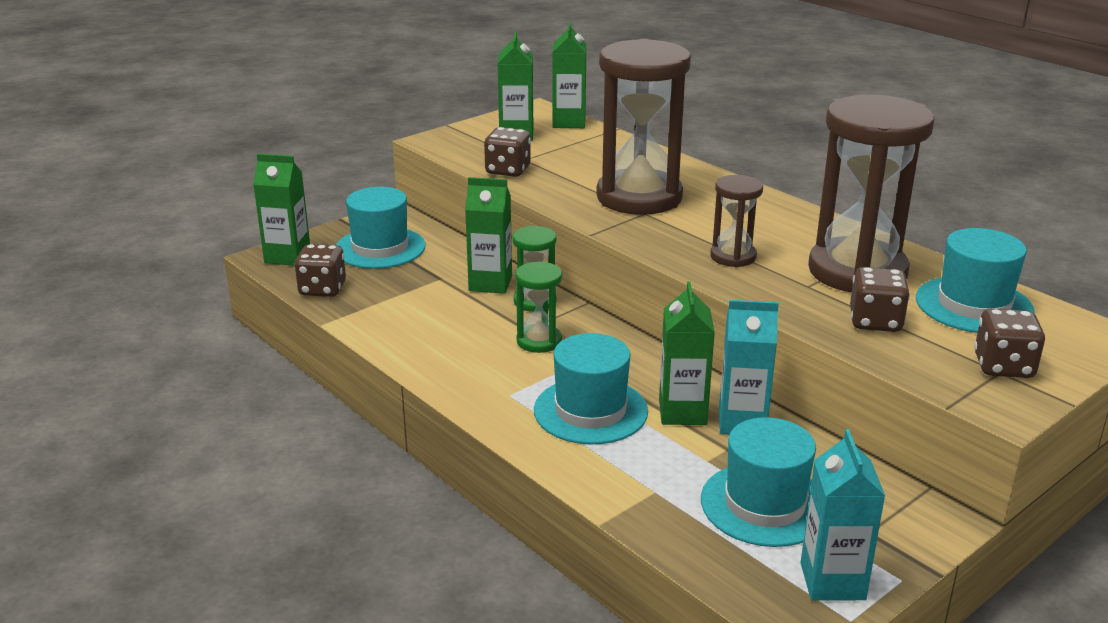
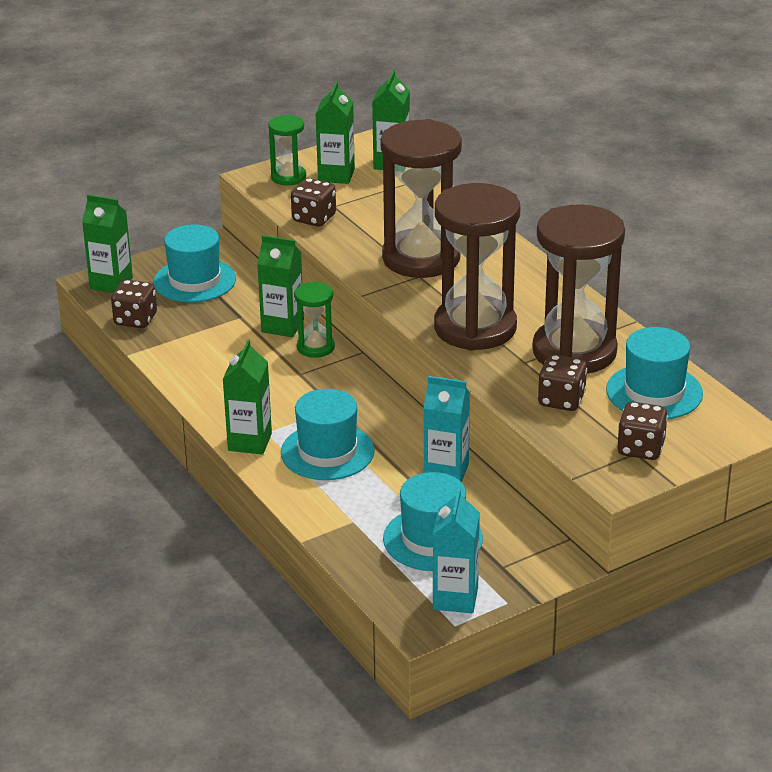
camera: 10 degrees right, 5 degrees up
(539, 341) = (306, 386): green hourglass -> green hourglass (288, 177)
(682, 412) = (401, 460): green carton -> green carton (250, 442)
(733, 256) = (475, 328): brown hourglass -> brown hourglass, size x2.07

